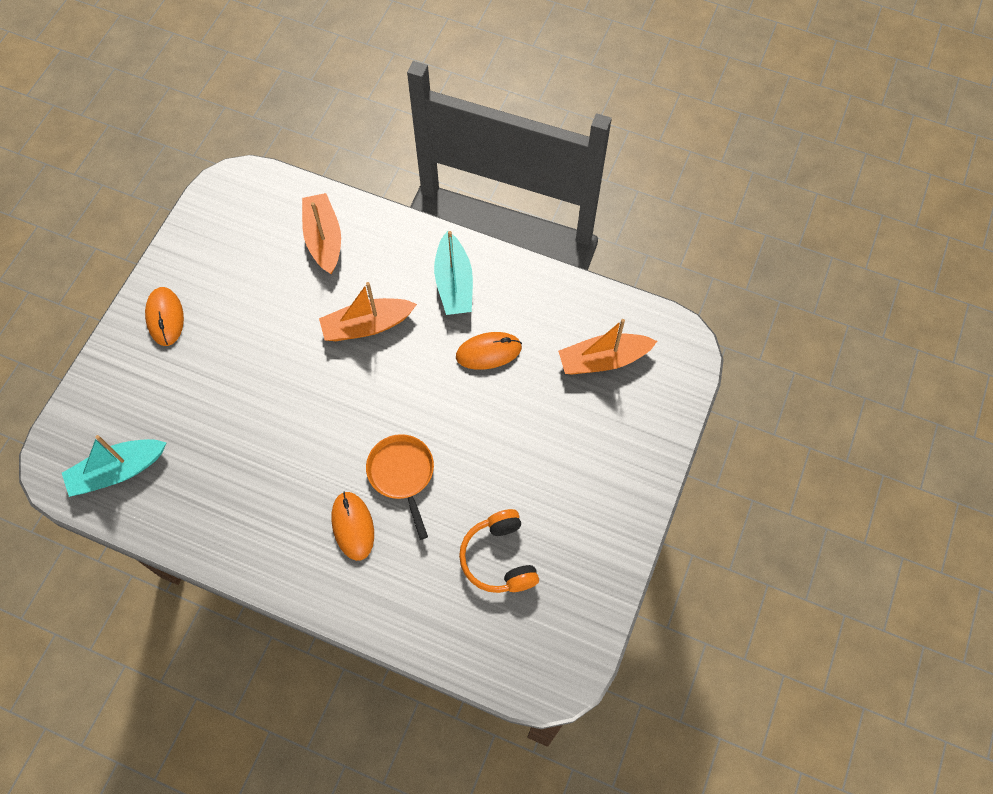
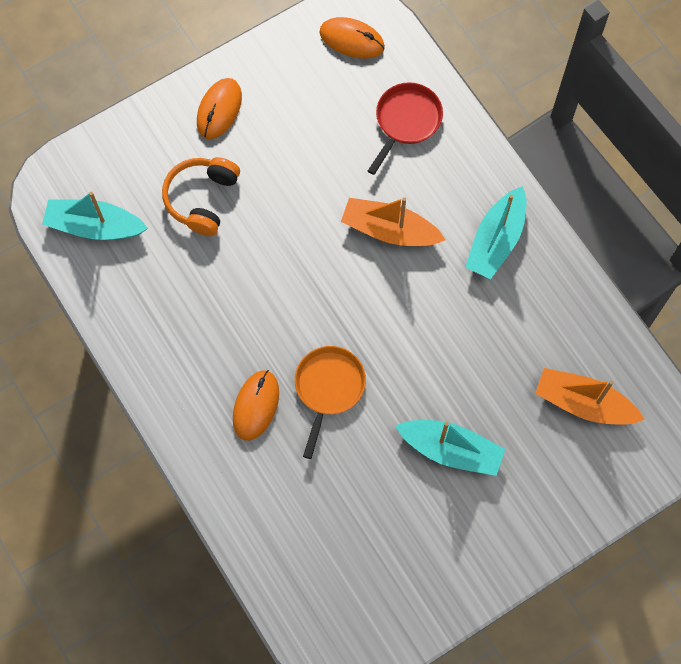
camera: 35 degrees right, 5 degrees up
(324, 239) = (406, 121): orange boat -> red pan
(488, 352) = (482, 326): orange mouse -> orange mouse (352, 40)
(499, 558) = (361, 519): orange headphones -> orange headphones (202, 199)
(530, 458) = (451, 450): none -> turquoise boat

